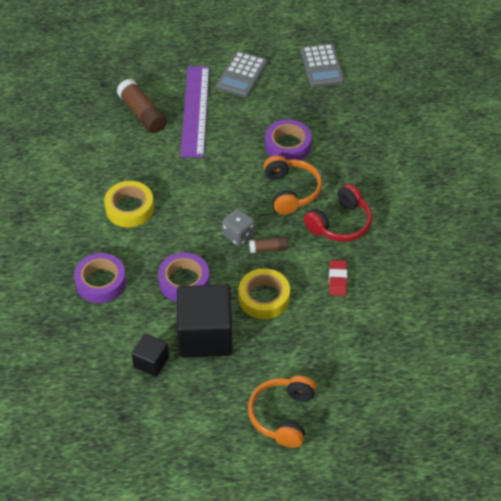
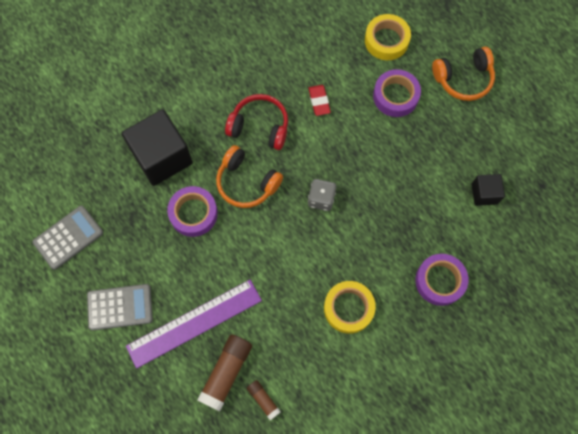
camera: 120 degrees left, 20 degrees up
(184, 281) = (395, 214): purple tape -> purple tape (395, 96)
(205, 335) = (434, 168): black cube -> black cube (162, 157)
(264, 298) = (371, 145): yellow tape -> yellow tape (386, 40)
(268, 248) = (320, 168): brown glue stick -> brown glue stick (263, 400)
(291, 191) = (247, 183): orange headphones -> orange headphones turned 105 degrees counterclockwise
(337, 280) = (319, 101): red eraser -> red eraser turned 75 degrees counterclockwise

